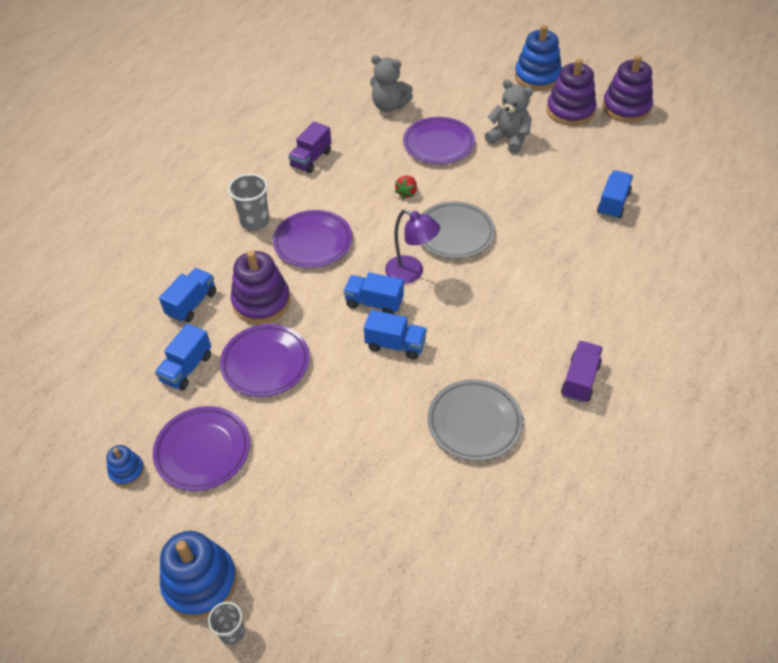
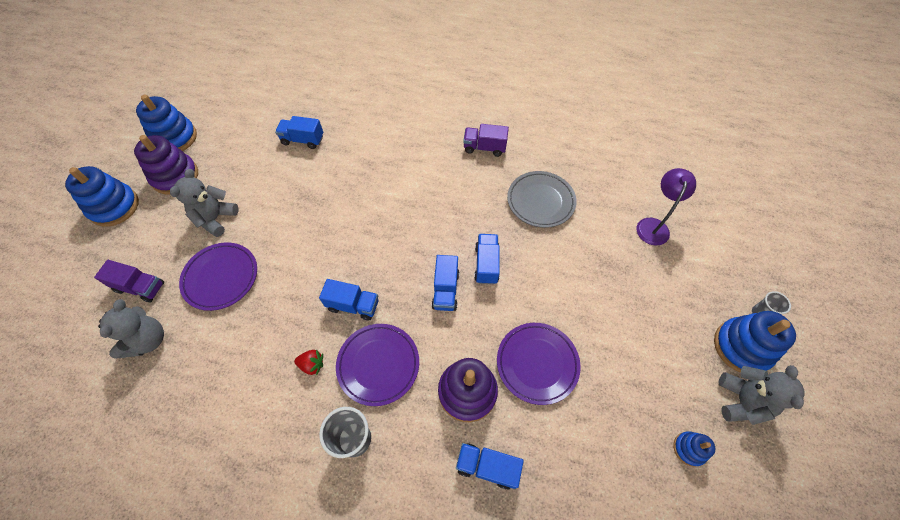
camera: 105 degrees left, 10 degrees up
(145, 548) = (741, 401): none -> grey teddy bear
(187, 368) = (566, 438): blue truck -> blue truck (353, 305)
(203, 451) = (641, 387): purple plate -> none
(311, 159) = (244, 405): purple truck -> purple truck (140, 287)
(407, 193) = (298, 292): red strawberry -> red strawberry (312, 365)
(411, 273) = (404, 268): purple lamp -> purple lamp (653, 225)
(454, 233) = (350, 243): grey plate -> none
(626, 108) = (175, 138): purple stacking toy -> blue stacking toy

